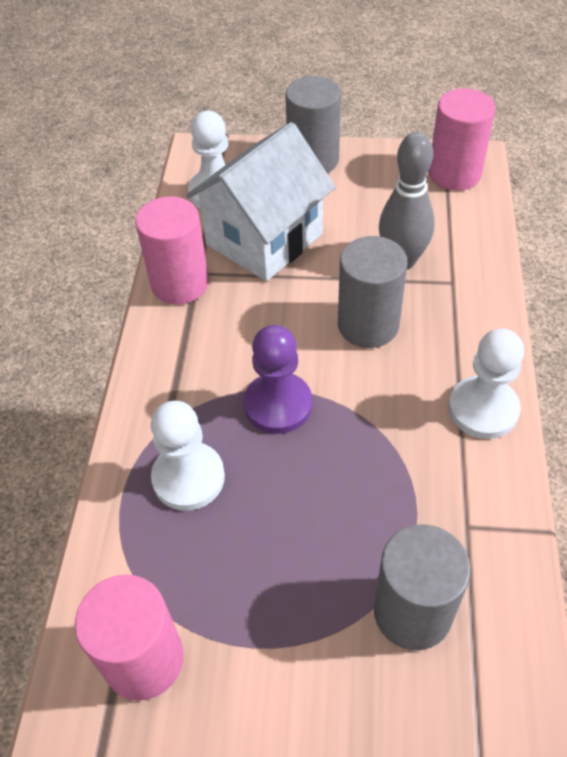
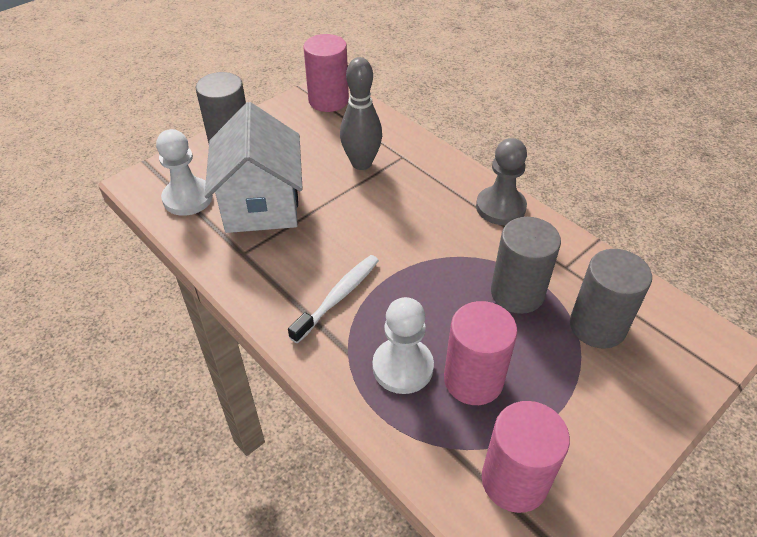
camera: 50 degrees left, 5 degrees down
(180, 283) = (240, 267): pink cylinder -> pink cylinder (473, 380)
(219, 372) = (338, 297): none -> white toothbrush
(278, 405) = (398, 287): purple pawn -> none
(368, 325) = (389, 209): grey cylinder -> grey cylinder (517, 293)
(483, 409) = (500, 207): white pawn -> grey pawn

